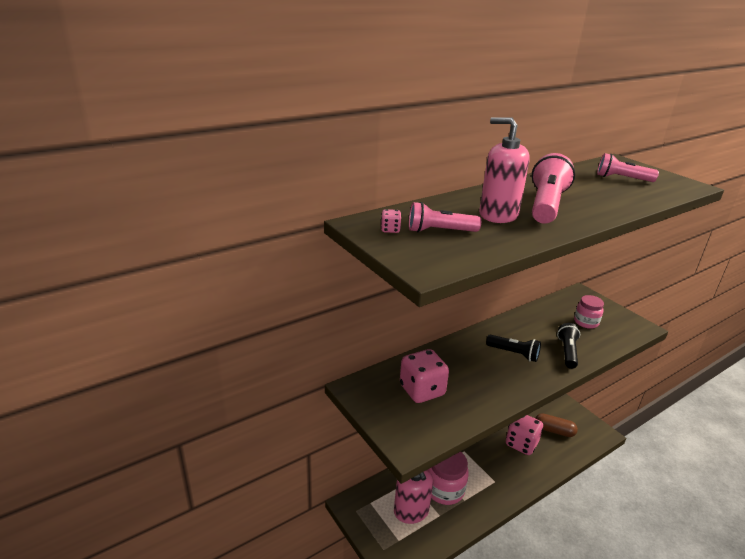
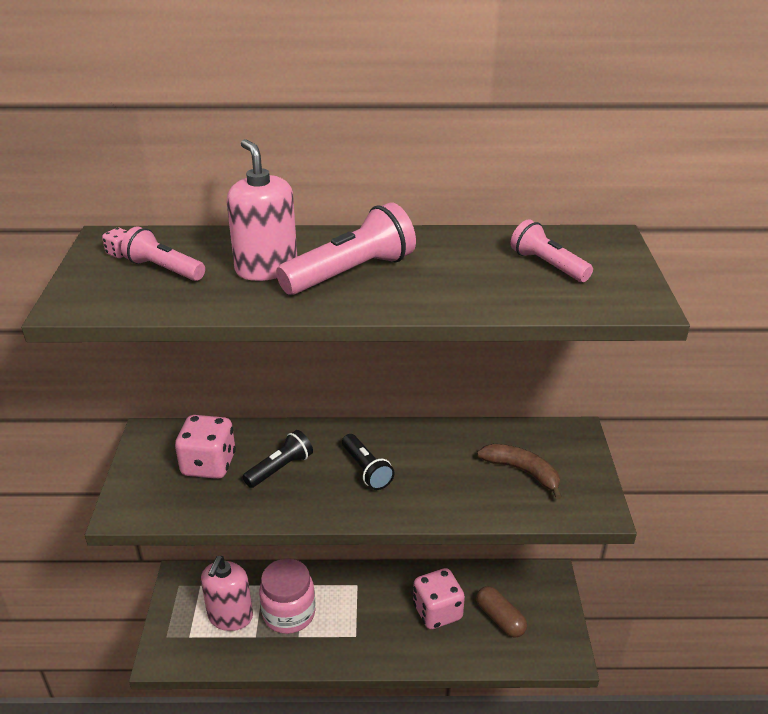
camera: 35 degrees right, 5 degrees up
(567, 352) = (438, 496): black flashlight -> black flashlight (280, 468)
(586, 322) = (522, 472): pink jar -> brown banana

